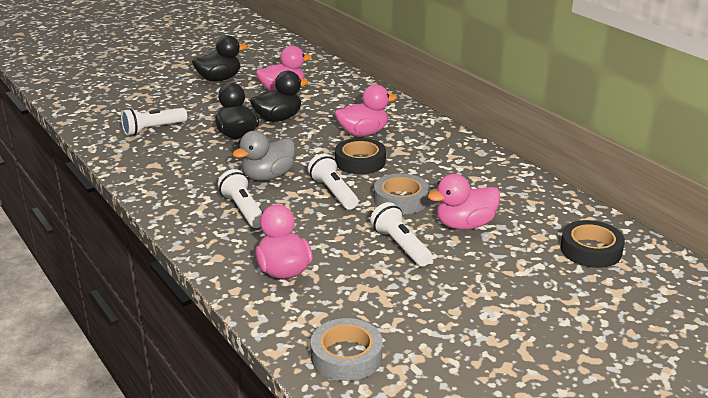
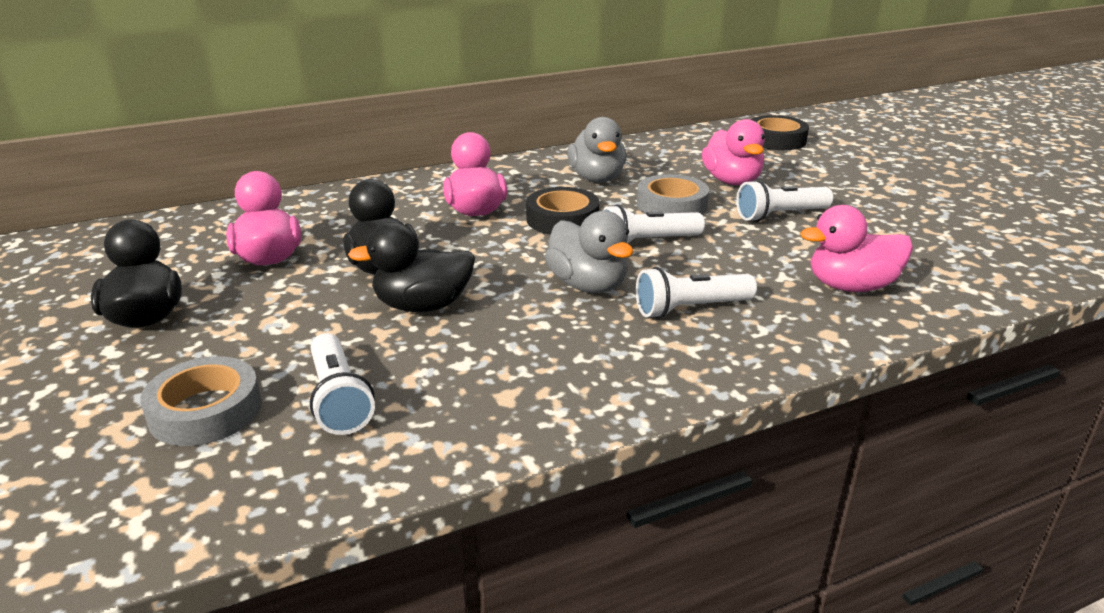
camera: 80 degrees left, 0 degrees up
(346, 356) = (1010, 260): grey tape -> grey tape (205, 411)
(440, 168) = (597, 178): none -> grey duck

